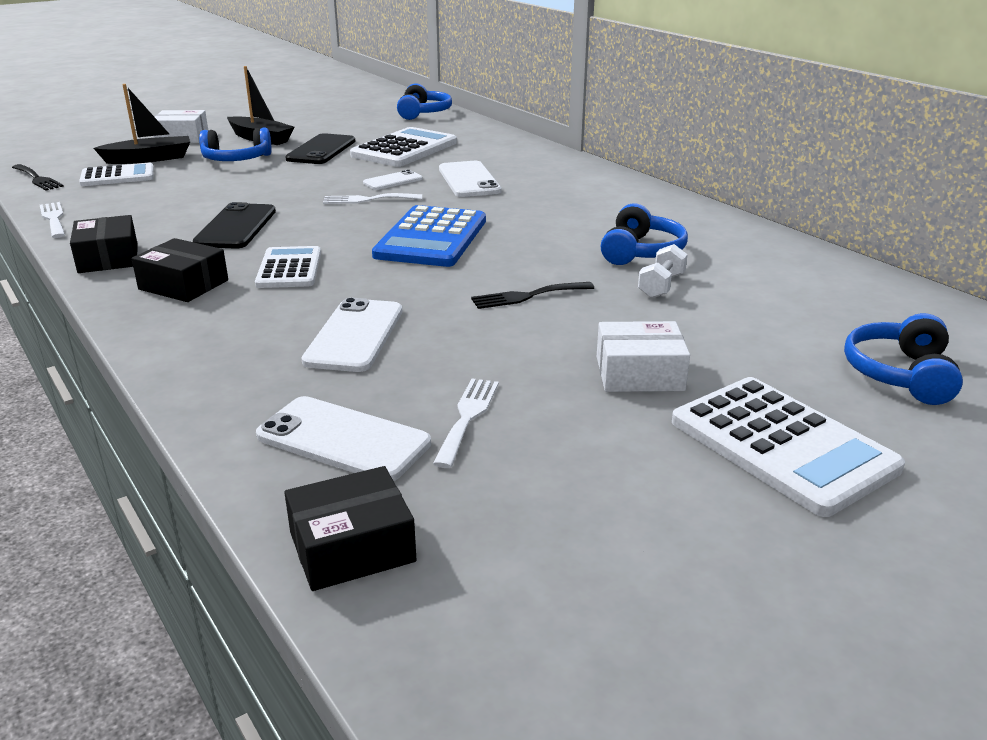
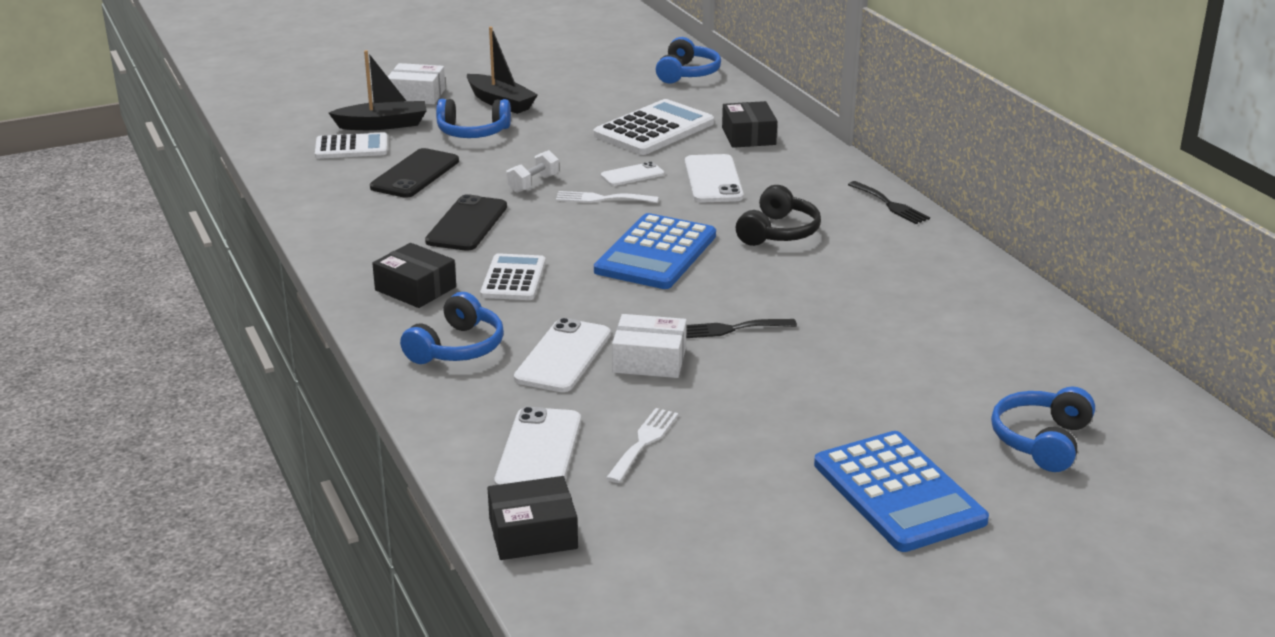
camera: 10 degrees right, 0 degrees up
(37, 179) = (272, 145): black fork -> black fork (890, 205)
(53, 219) = (293, 199): white fork -> none
(108, 258) = (347, 252): black box -> black box (748, 136)
(321, 150) = (564, 124): black phone -> black phone (415, 174)
(343, 440) = (538, 451): white phone -> white phone turned 60 degrees clockwise
(544, 214) = (778, 232): none -> black headphones
(639, 373) = (805, 417): white box -> white box (649, 360)
(641, 252) = (860, 287): blue headphones -> blue headphones (457, 348)
(661, 286) = (863, 329): white dumbbell -> white dumbbell (533, 184)
(782, 445) = (898, 492): white calculator -> blue calculator

